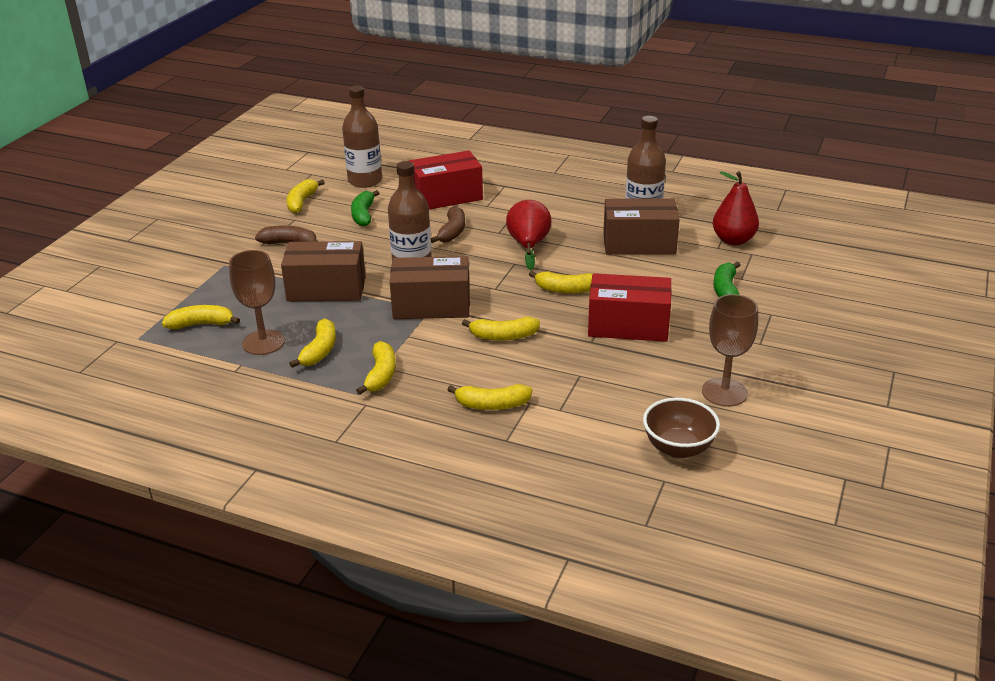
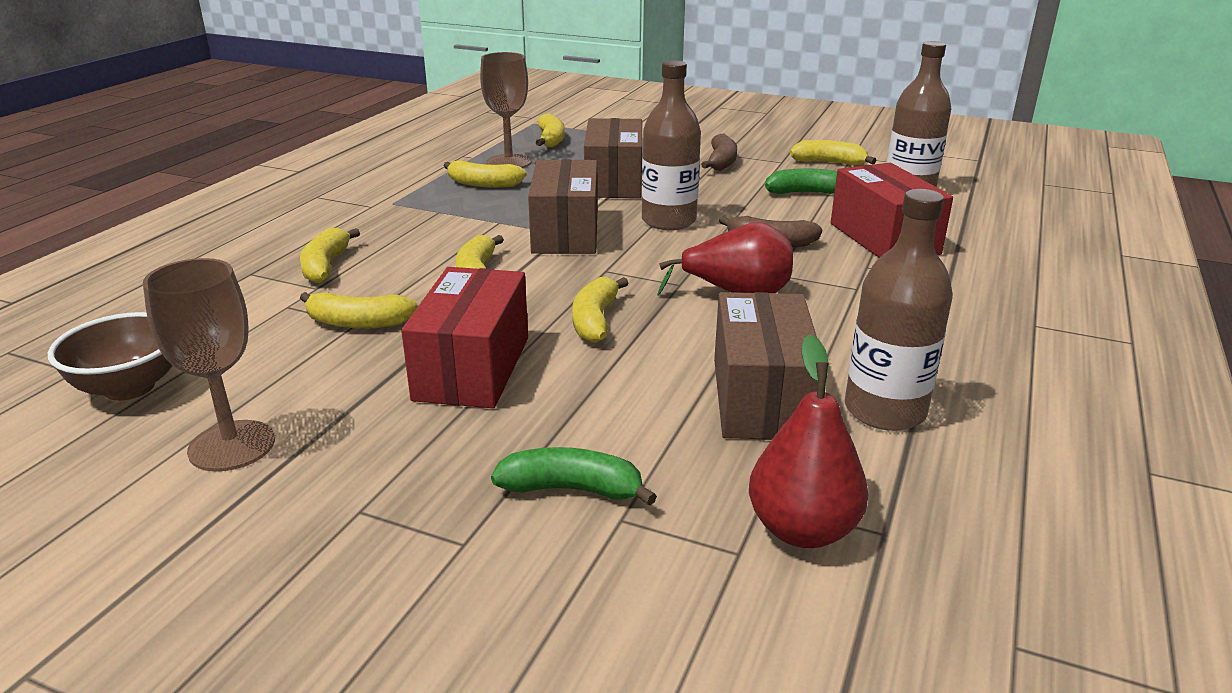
camera: 90 degrees right, 5 degrees down
(381, 375) = (422, 211): yellow banana -> yellow banana (358, 323)

